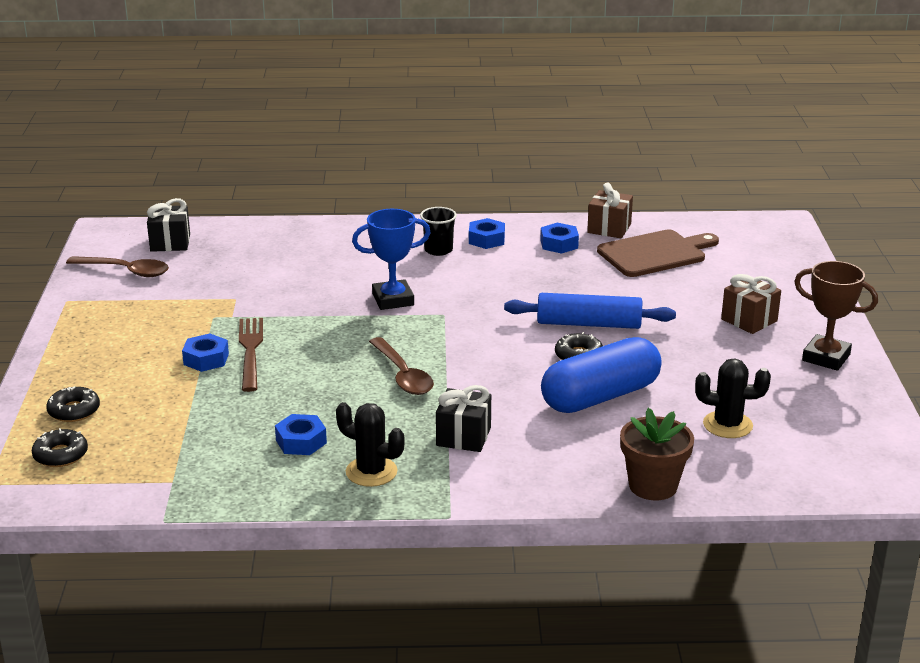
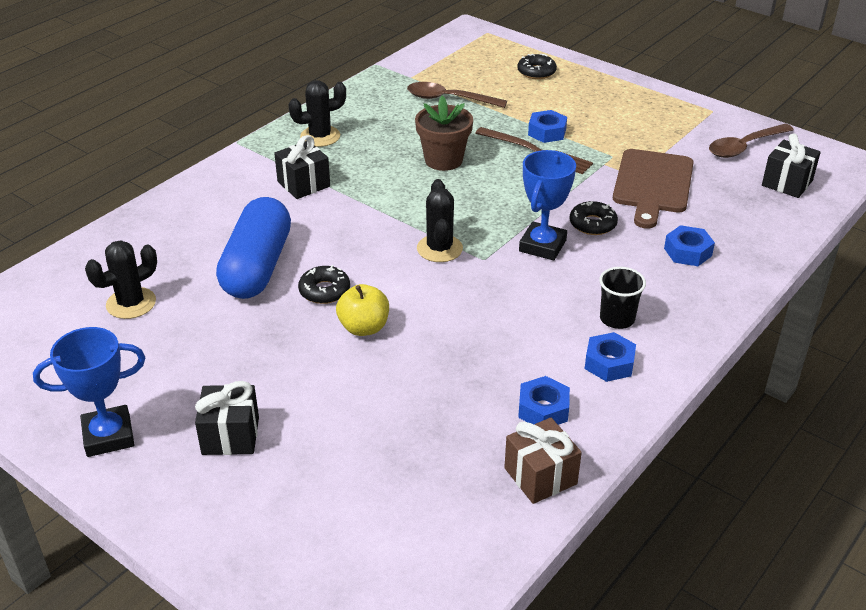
camera: 130 degrees right, 10 degrees up
(60, 455) = (488, 56): black donut -> black donut (592, 224)
(301, 441) = (390, 127): blue nut -> blue nut (688, 252)
(403, 375) = (415, 196): brown spoon -> brown spoon (449, 99)
(458, 335) = (439, 249): none -> black cactus
(589, 324) = (364, 328): blue rolling pin -> yellow apple
(653, 486) = (135, 226): brown flower pot -> brown flower pot (443, 160)
(655, 253) = (438, 470): brown cutting board -> brown cutting board (652, 184)
(749, 320) = (230, 435): brown gift -> black gift
(826, 357) = (108, 436): brown trophy -> blue trophy

